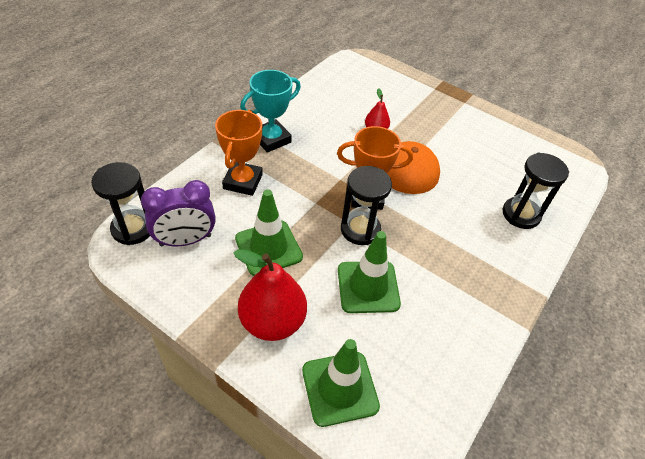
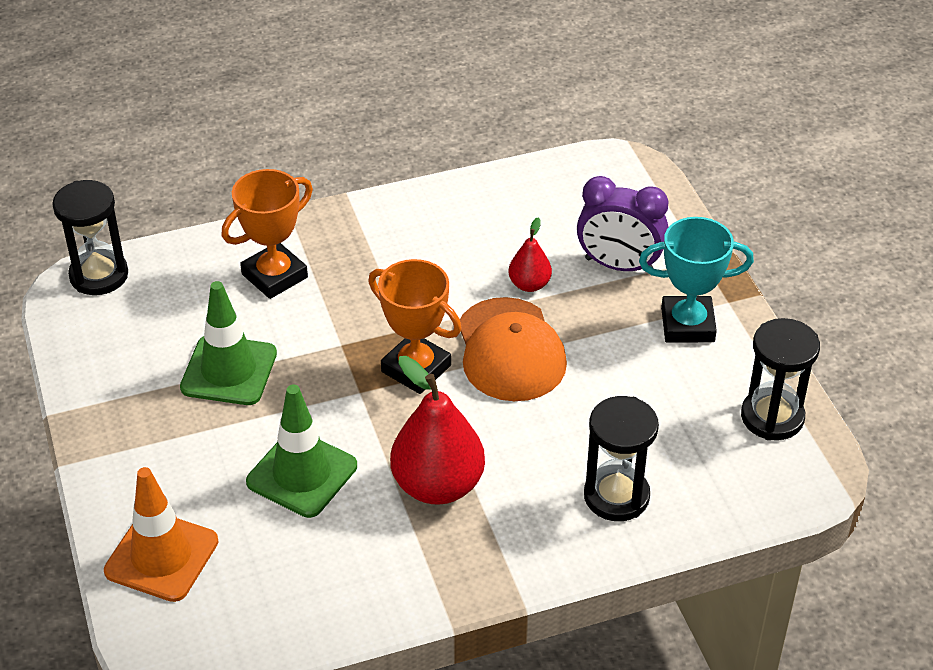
camera: 40 degrees right, 5 degrees down
(185, 240) = (143, 316): purple clock -> purple clock (619, 265)
(271, 139) = (366, 235): turquoise trophy -> turquoise trophy (687, 325)
(272, 321) = (156, 452): red pear -> red pear (438, 485)
(340, 388) = (161, 556): green traffic cone -> orange traffic cone
(360, 229) = (363, 404): black hourglass -> black hourglass (772, 417)

